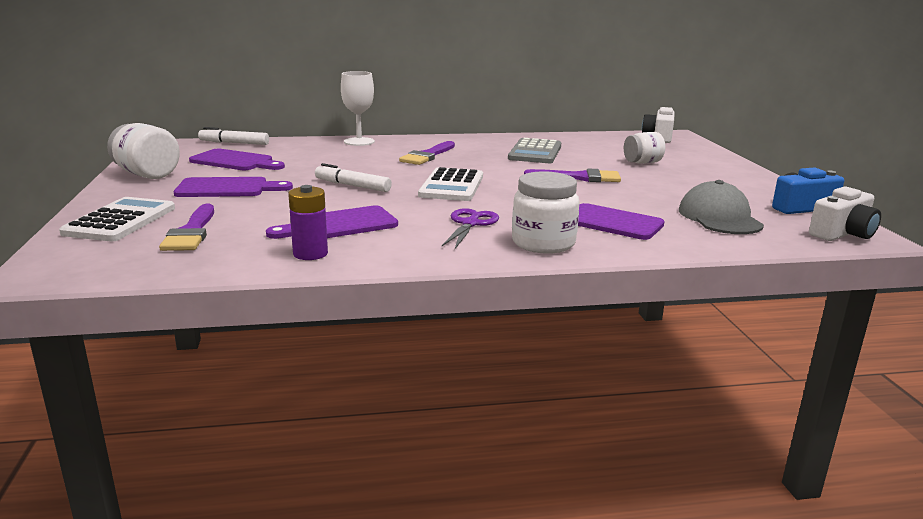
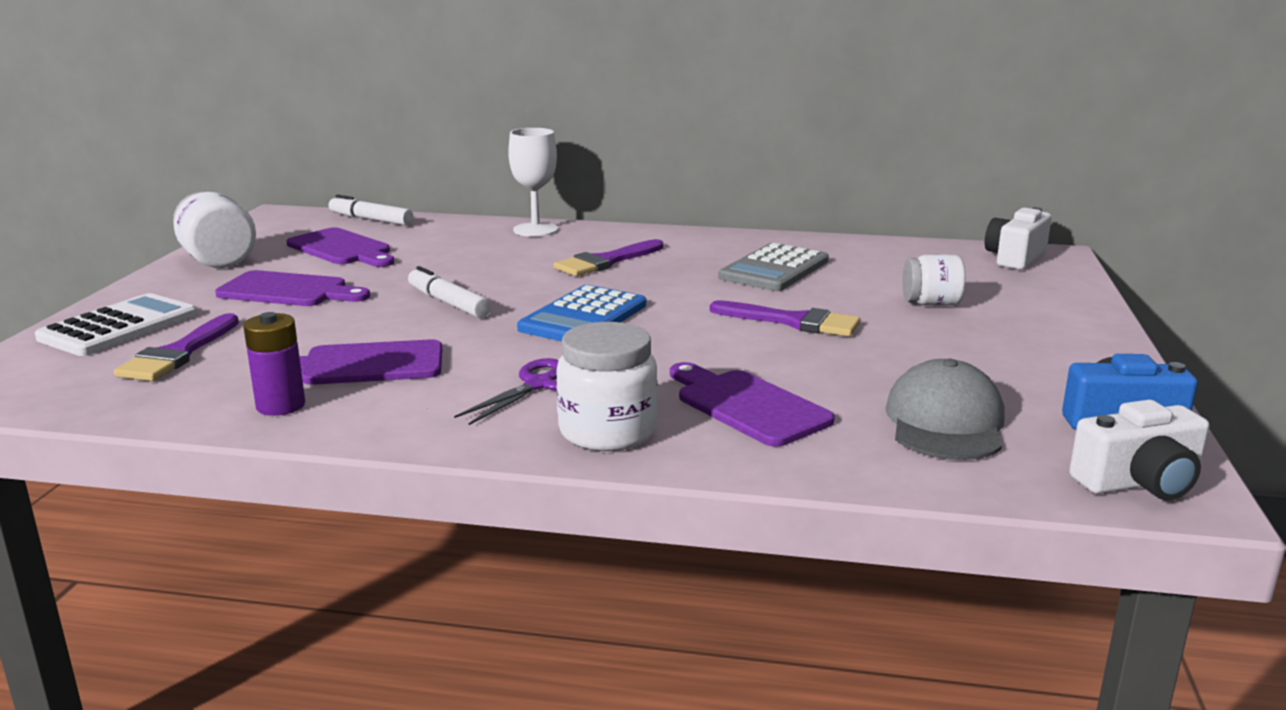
camera: 20 degrees right, 0 degrees up
(451, 186) = (583, 317): white calculator -> blue calculator

